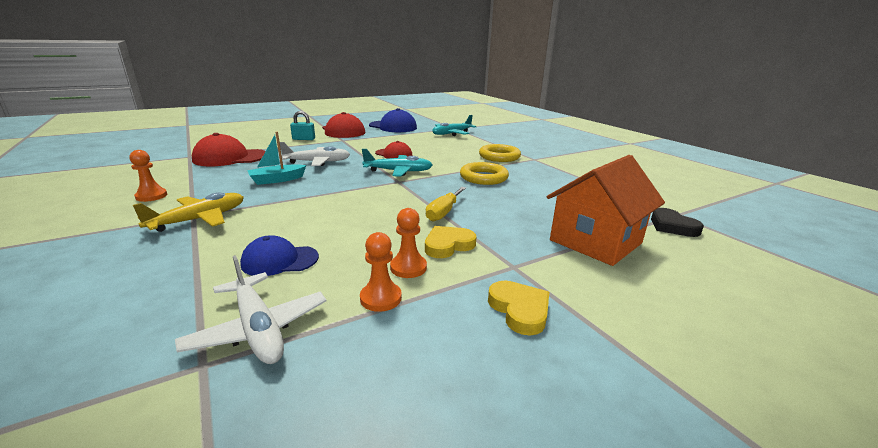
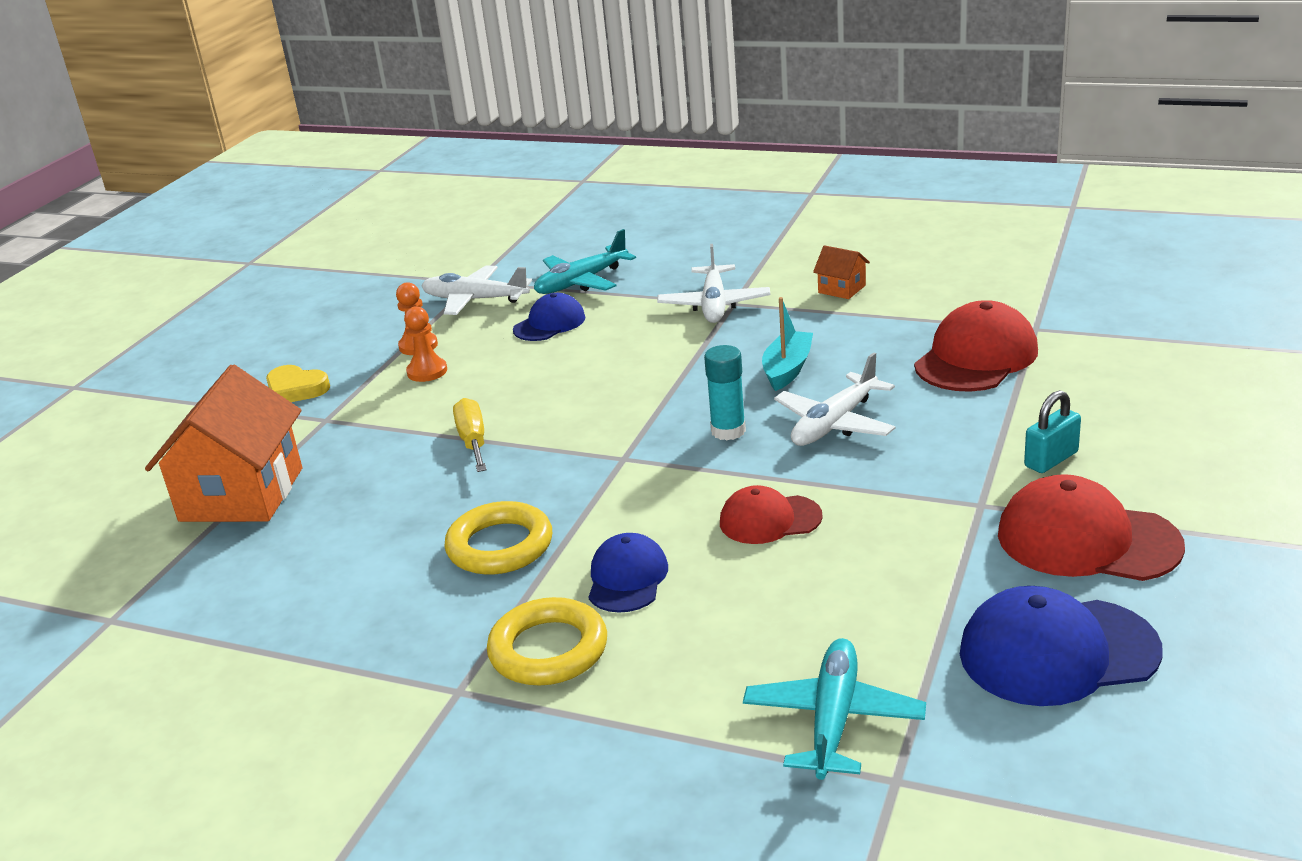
camera: 145 degrees right, 5 degrees up
(151, 196) = (842, 289): orange pawn -> orange house
(199, 219) = (714, 305): yellow plane -> white plane
(349, 173) = (728, 431): none -> turquoise glue stick
(398, 171) = (665, 478): turquoise plane -> turquoise plane (581, 282)
(448, 245) = (415, 406): yellow heart -> none
(456, 159) = (627, 578): none -> blue cap
(672, 226) = (125, 582): black heart -> none

